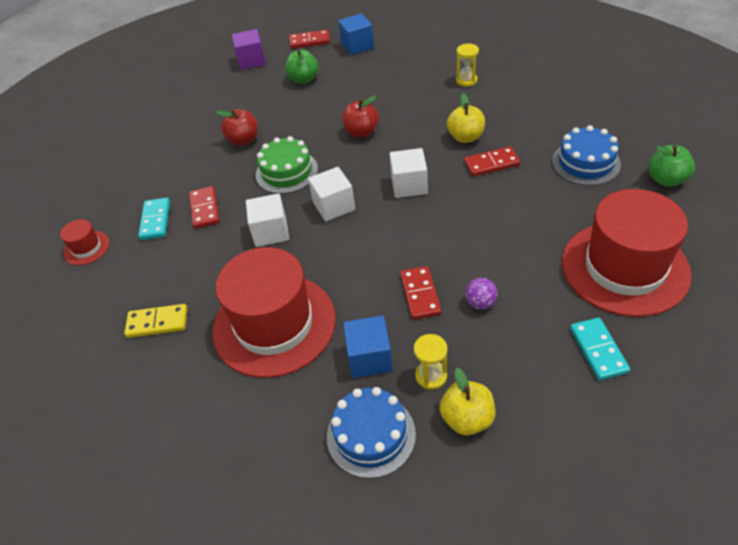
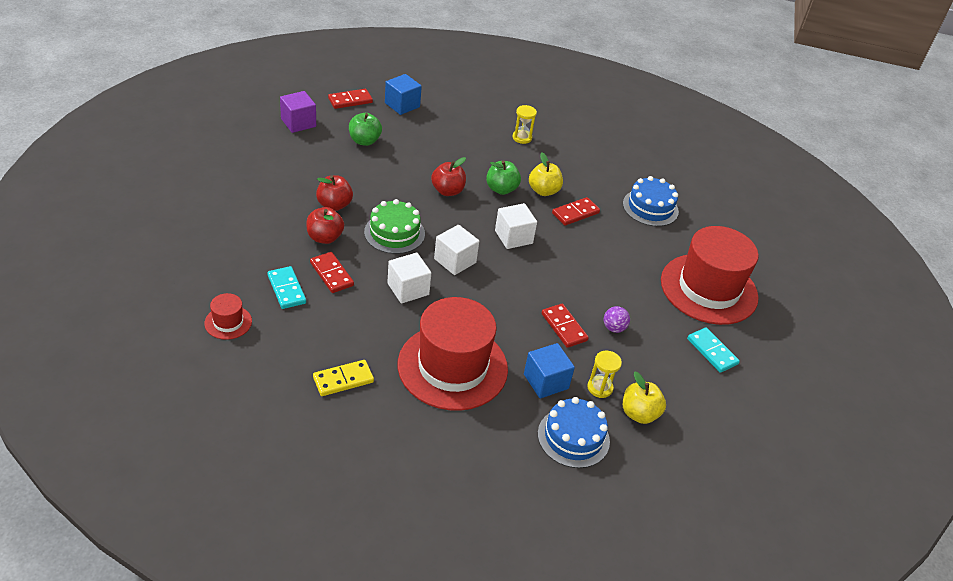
camera: 30 degrees left, 5 degrees down
(218, 171) = (325, 237): none -> red apple
(666, 179) = (714, 217): green apple -> green apple (501, 189)

